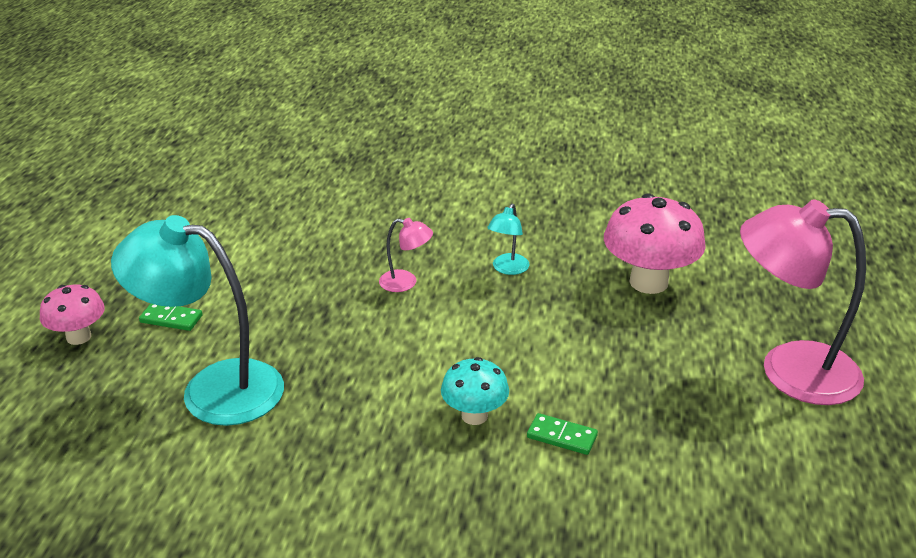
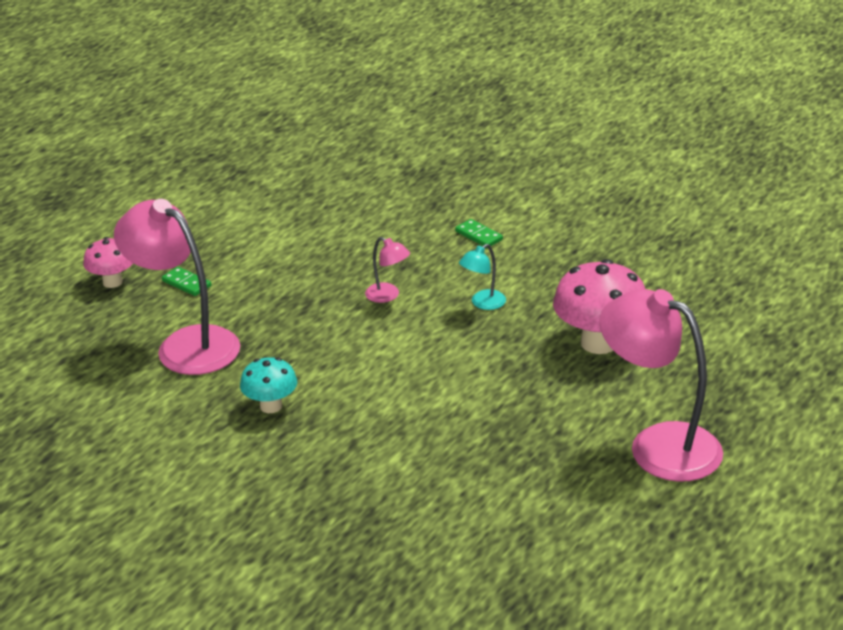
camera: 25 degrees right, 0 degrees up
(213, 388) = (186, 344): turquoise lamp -> pink lamp
(474, 416) = (366, 413): turquoise mushroom -> turquoise mushroom (271, 406)
(562, 436) = (422, 445): green domino -> green domino (479, 235)

